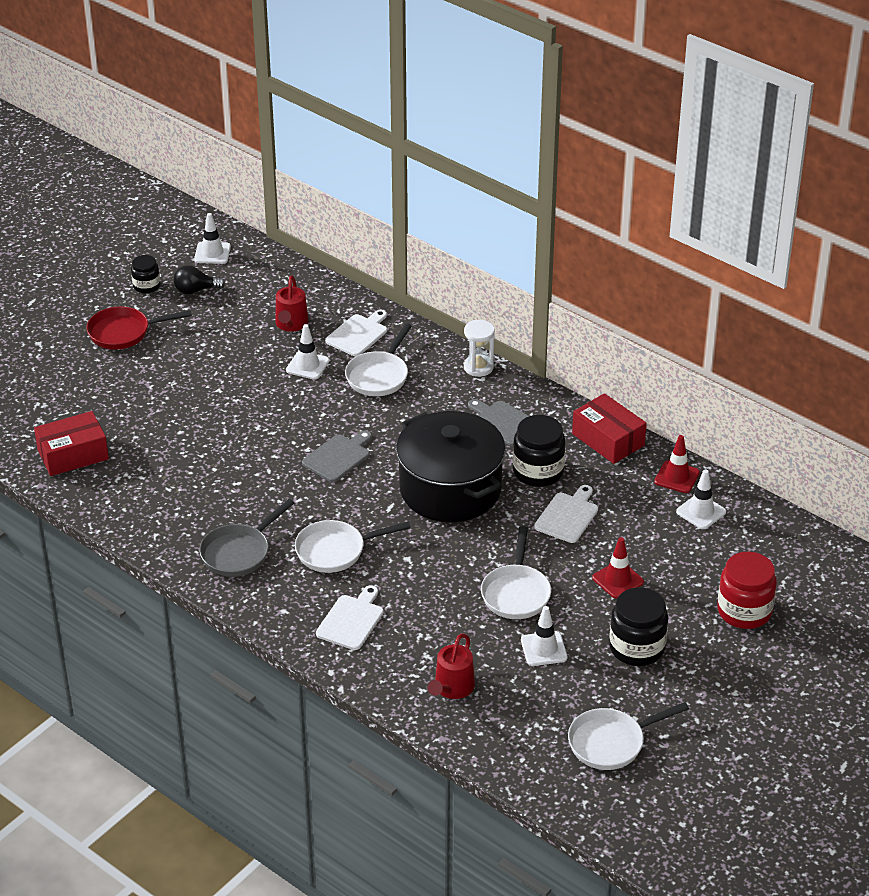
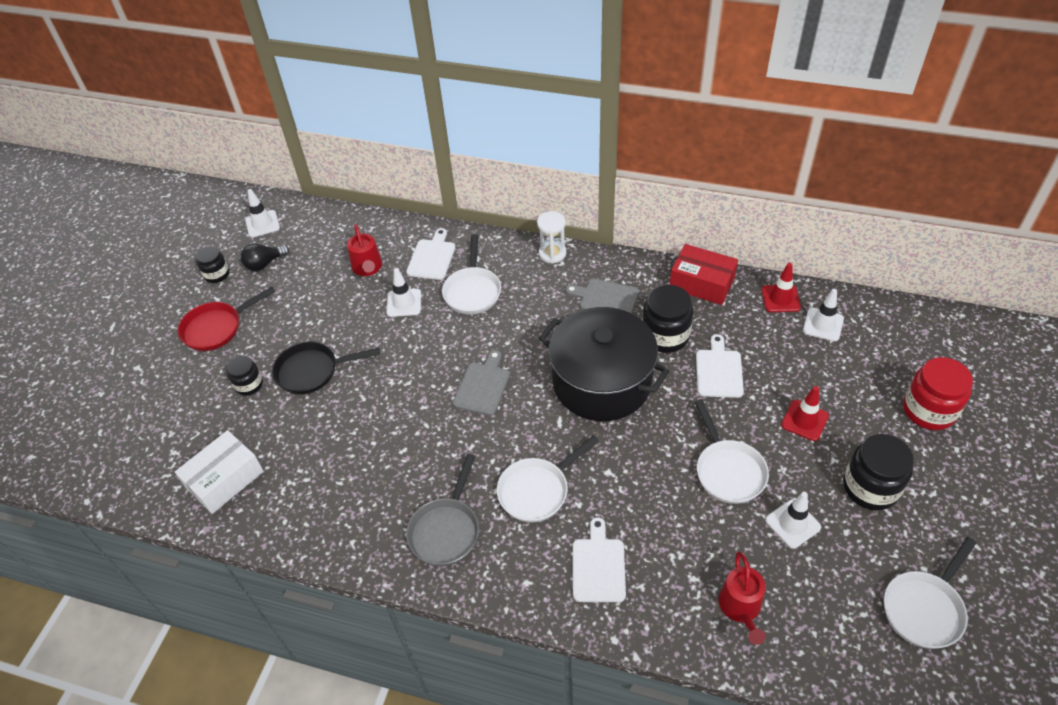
camera: 20 degrees left, 10 degrees up
(73, 454) = (225, 479): red box -> white box
(129, 388) = (249, 384): none -> black jar
(191, 395) = (312, 371): none -> black pan

